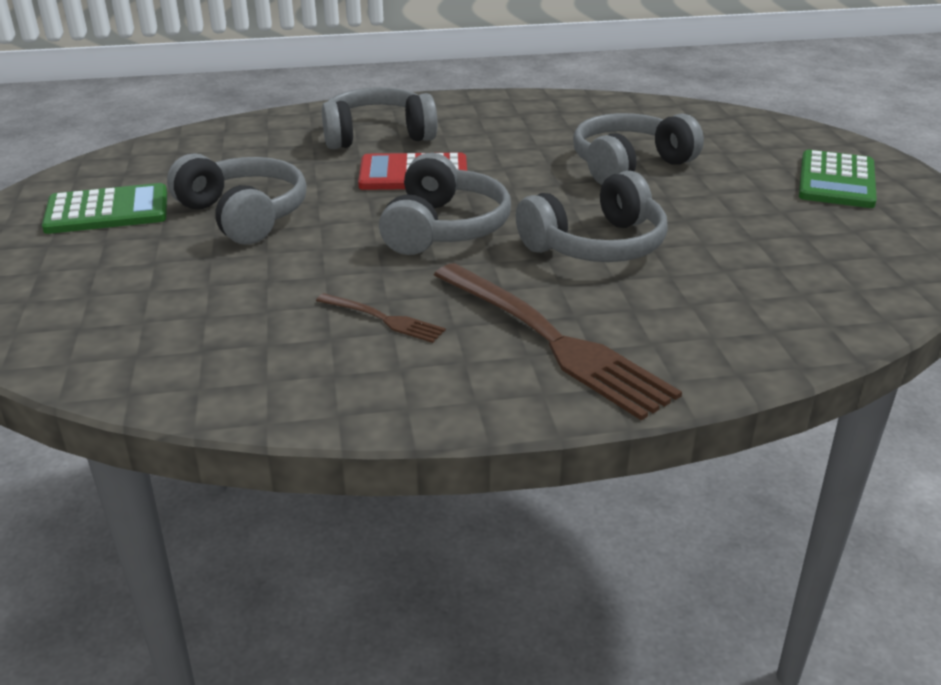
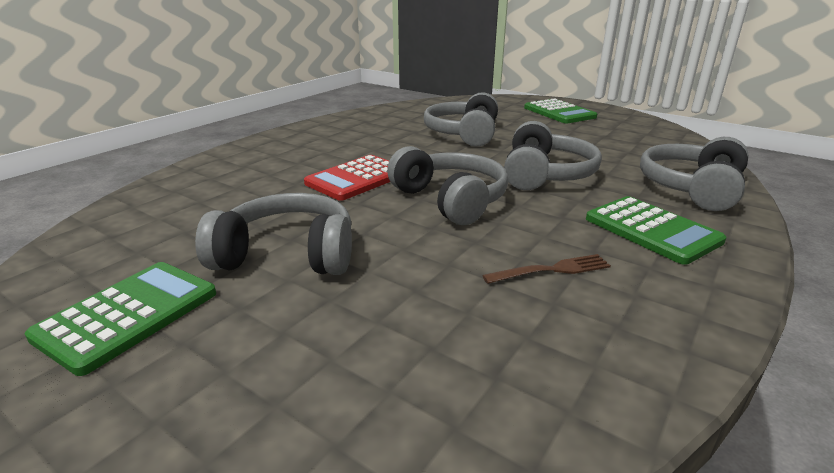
camera: 45 degrees left, 5 degrees down
(377, 135) = (278, 166): grey headphones -> grey headphones (692, 188)
(552, 340) = (651, 230): brown fork -> green calculator

